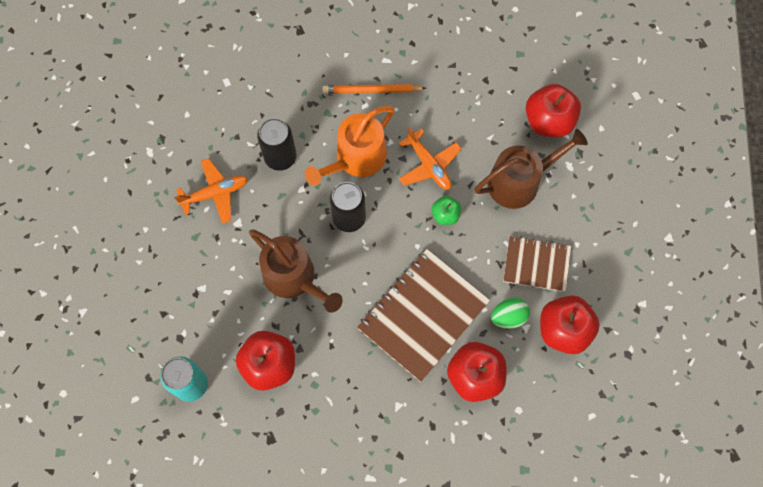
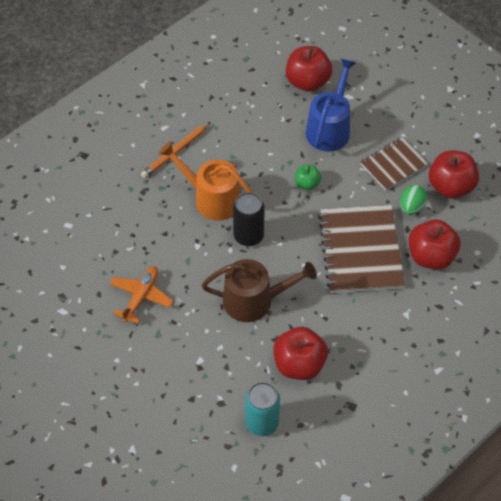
camera: 45 degrees left, 15 degrees down
(280, 157) = (160, 239): black can -> none
(356, 158) = (212, 198): orange watering can -> orange watering can turned 120 degrees clockwise
(429, 165) = (263, 164): orange plane -> none
(519, 182) = (329, 129): brown watering can -> blue watering can

